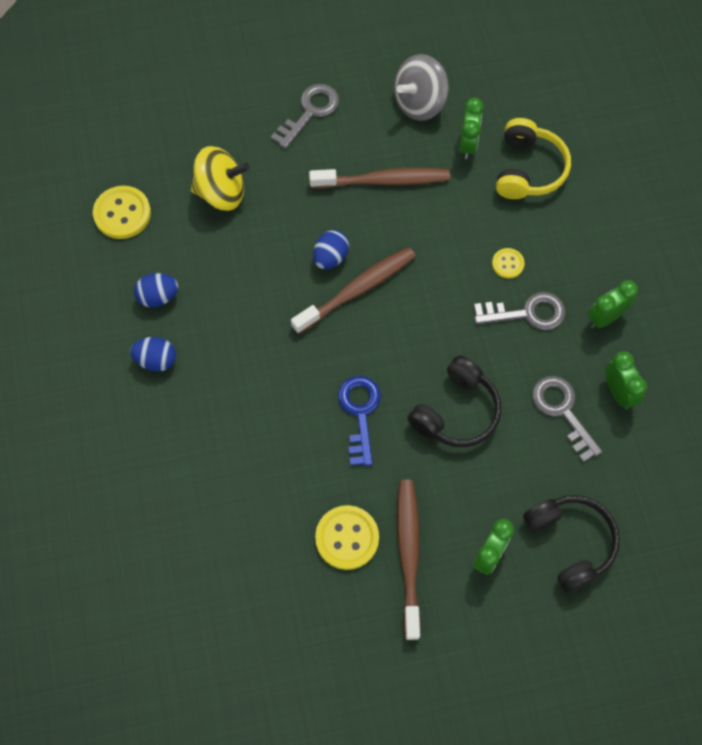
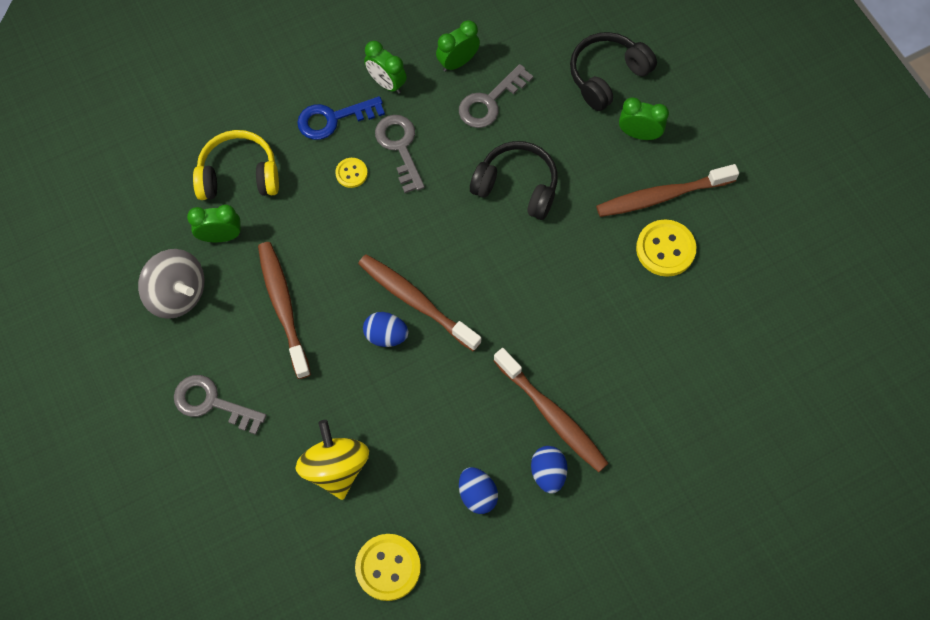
camera: 105 degrees left, 0 degrees up
(208, 379) = (552, 415): none -> brown toothbrush
(360, 413) = (544, 267): blue key -> blue key (333, 119)

